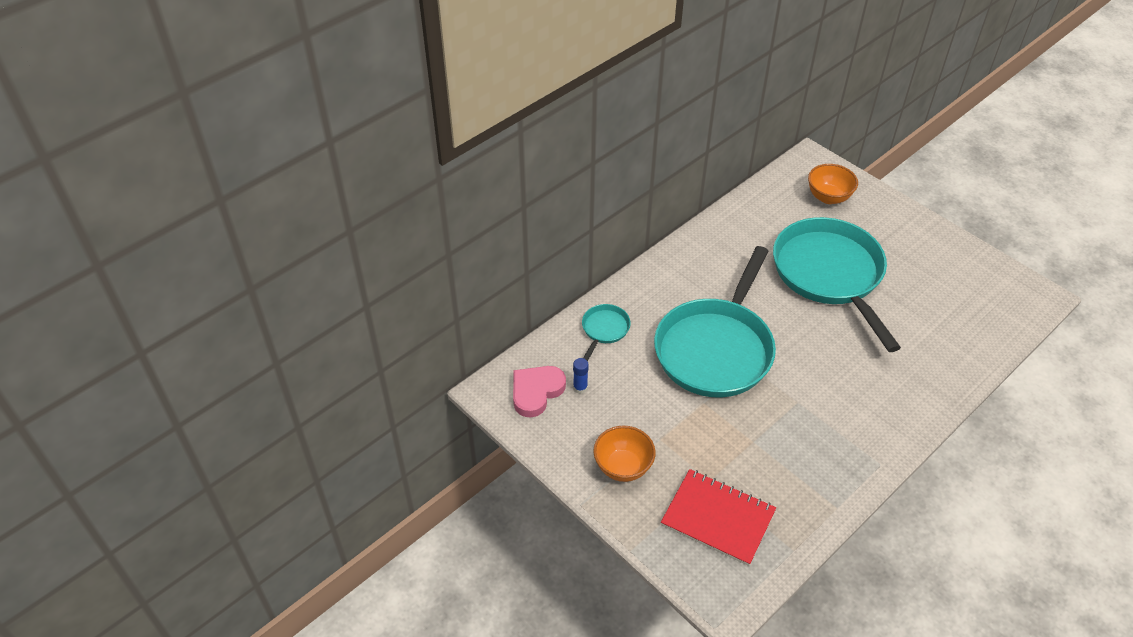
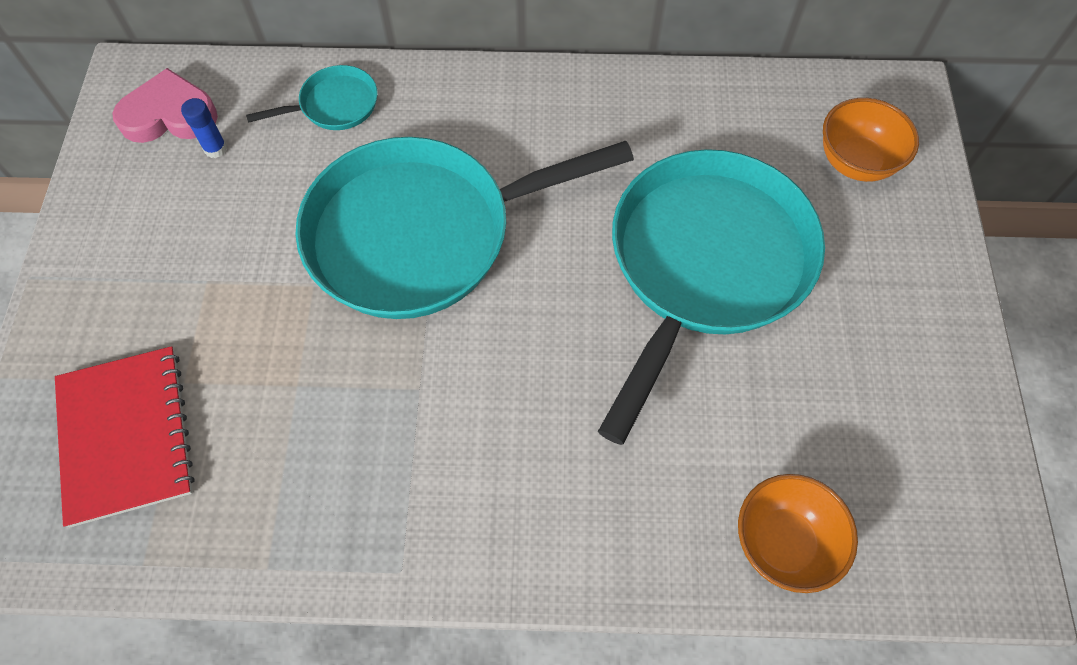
camera: 45 degrees right, 15 degrees up
(623, 467) = (125, 277): orange bowl -> orange bowl (783, 543)

